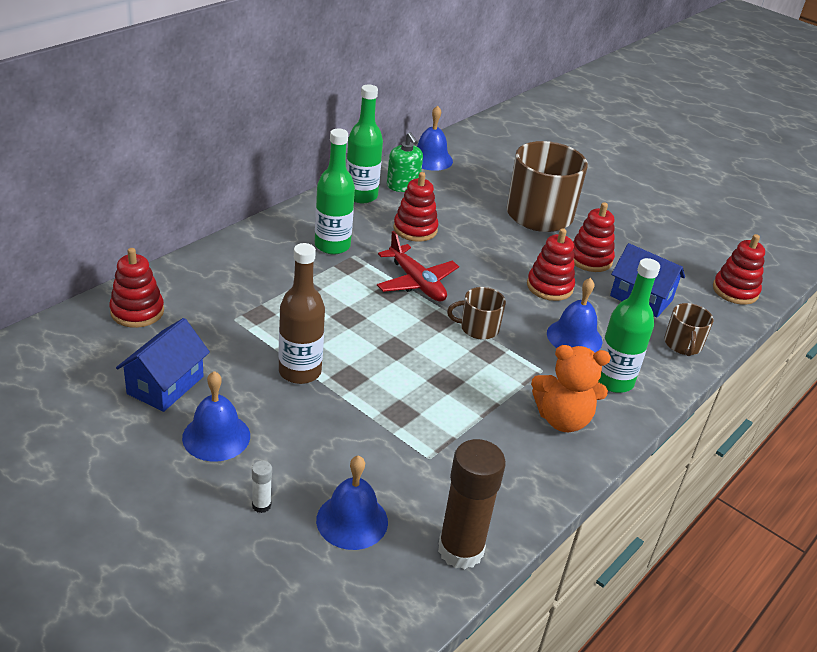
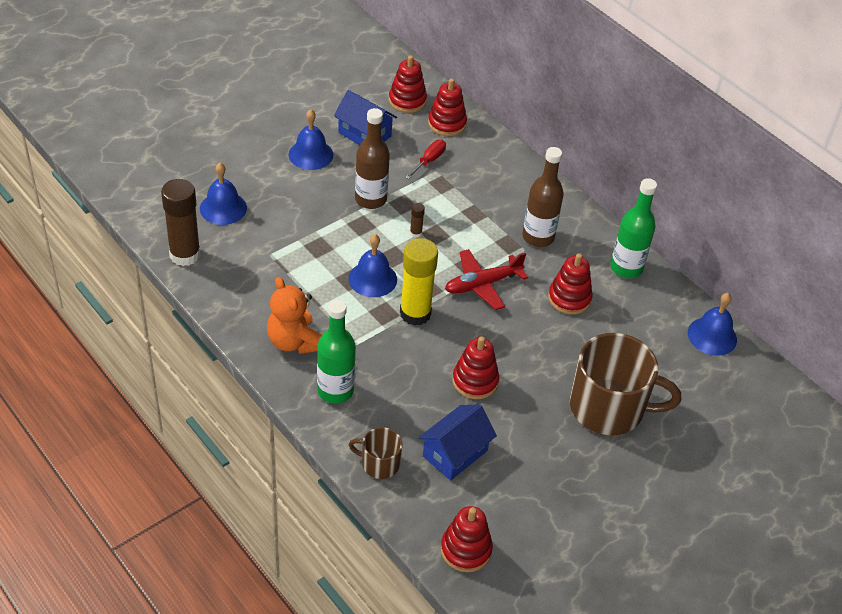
camera: 100 degrees right, 10 degrees up
(214, 324) = (429, 160): none -> red screwdriver
(261, 505) = (246, 170): white glue stick -> none
(332, 245) = (538, 237): green bottle -> brown bottle
(351, 332) = (416, 233): none -> brown glue stick
(403, 185) = (651, 303): green soap dispenser -> none
(478, 328) = (415, 313): brown mug -> yellow glue stick
(562, 419) = (294, 341): orange teddy bear -> orange teddy bear turned 45 degrees counterclockwise
(574, 337) = (397, 379): blue bell -> blue bell (372, 279)
(590, 259) = (523, 429): red stacking toy -> red stacking toy (407, 101)

